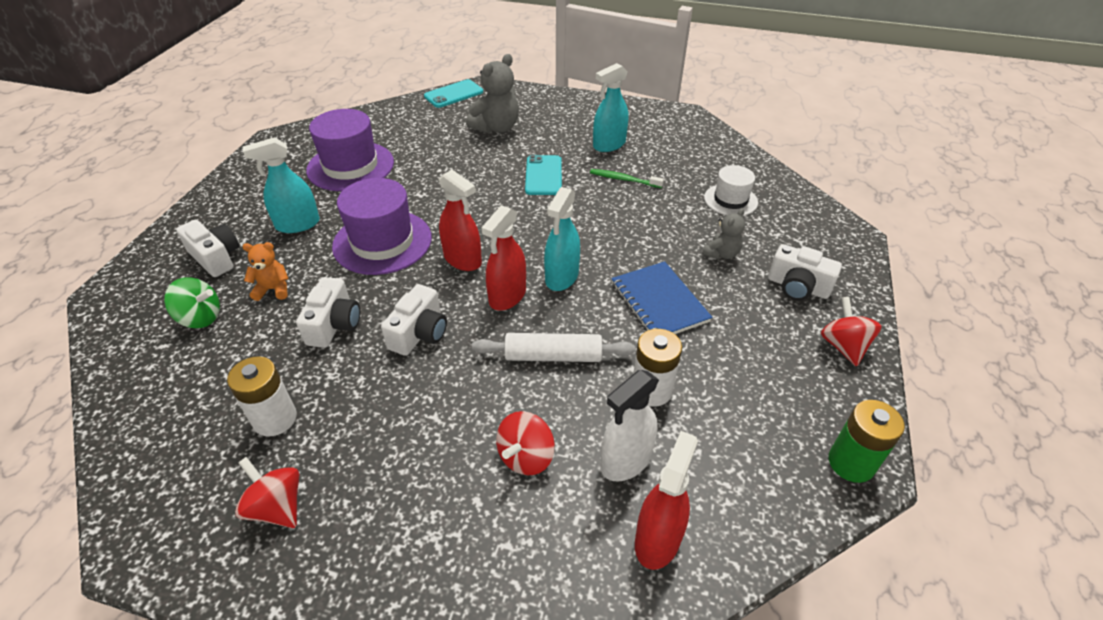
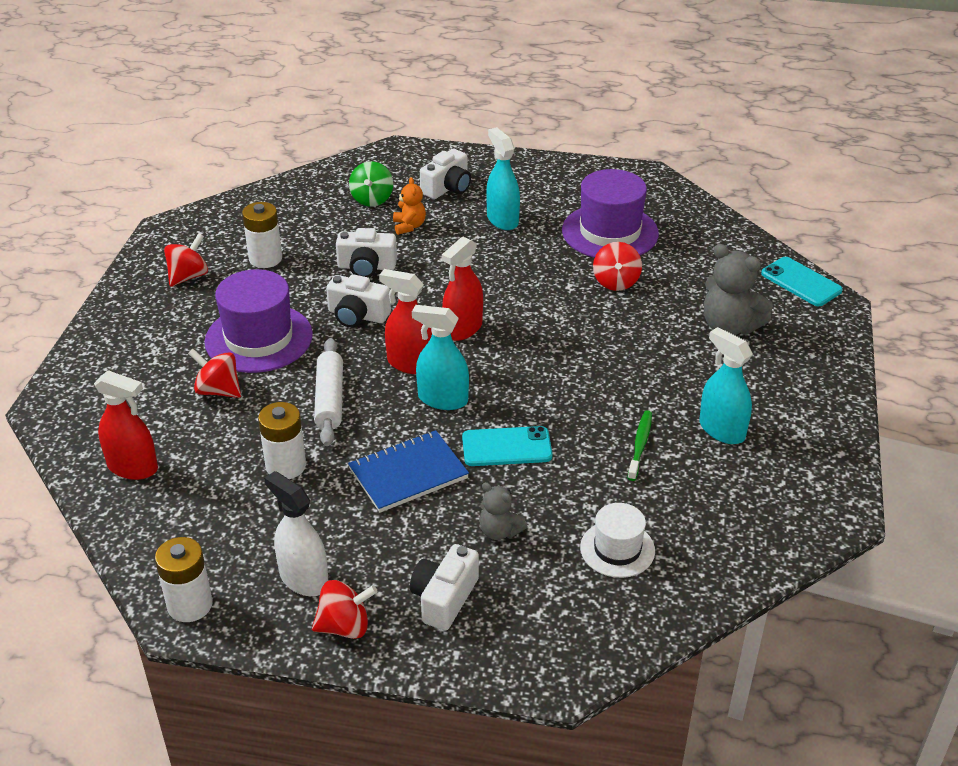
camera: 85 degrees right, 5 degrees down
(382, 242) = (483, 274): purple hat -> purple hat (259, 338)
(423, 170) = (616, 282): none -> red spinning top
(543, 175) = (630, 374): turquoise phone -> turquoise phone (506, 447)
(625, 461) = (208, 449): white spray bottle -> white spray bottle (303, 579)
(851, 463) = (190, 605): green battery -> white battery

